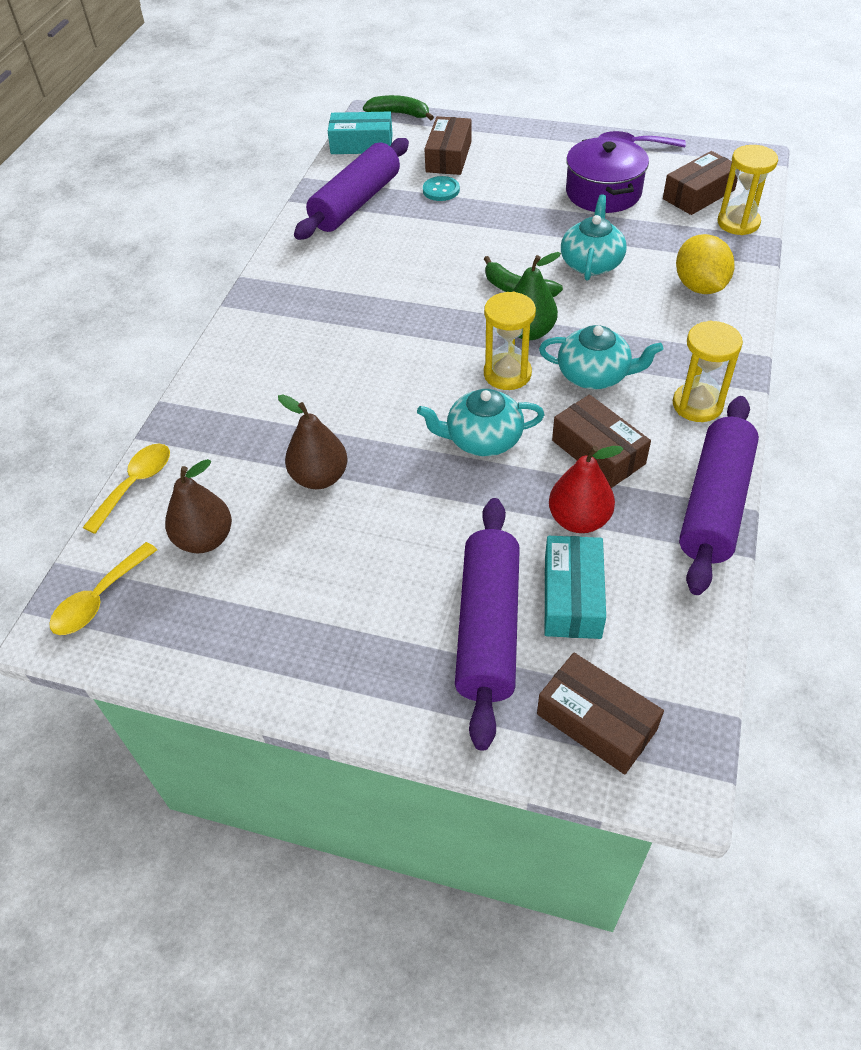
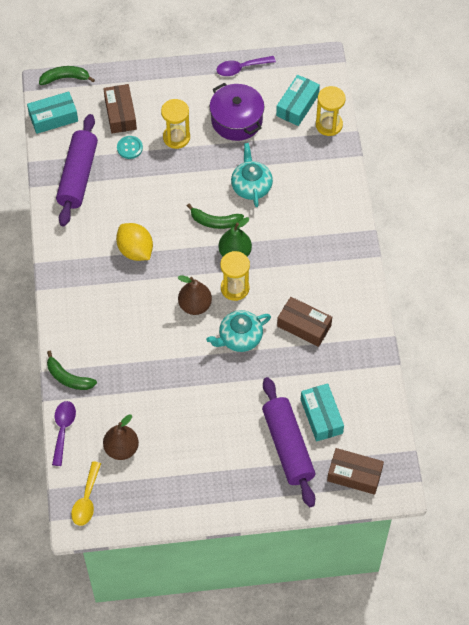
camera: 25 degrees left, 10 degrees up
(135, 484) = (63, 429): yellow spoon -> purple spoon
(190, 419) = (68, 378): none -> green banana
(320, 477) = (163, 391): brown pear -> brown pear (195, 305)
(579, 520) = (309, 371): red pear -> none
(594, 375) = (283, 274): turquoise teapot -> none
(697, 405) = (346, 277): yellow hourglass -> yellow hourglass (176, 137)
(698, 194) = (297, 105): brown box -> turquoise box
(699, 286) = (321, 187): yellow lemon -> yellow lemon (135, 250)
(714, 504) = (373, 339): purple rolling pin -> none

